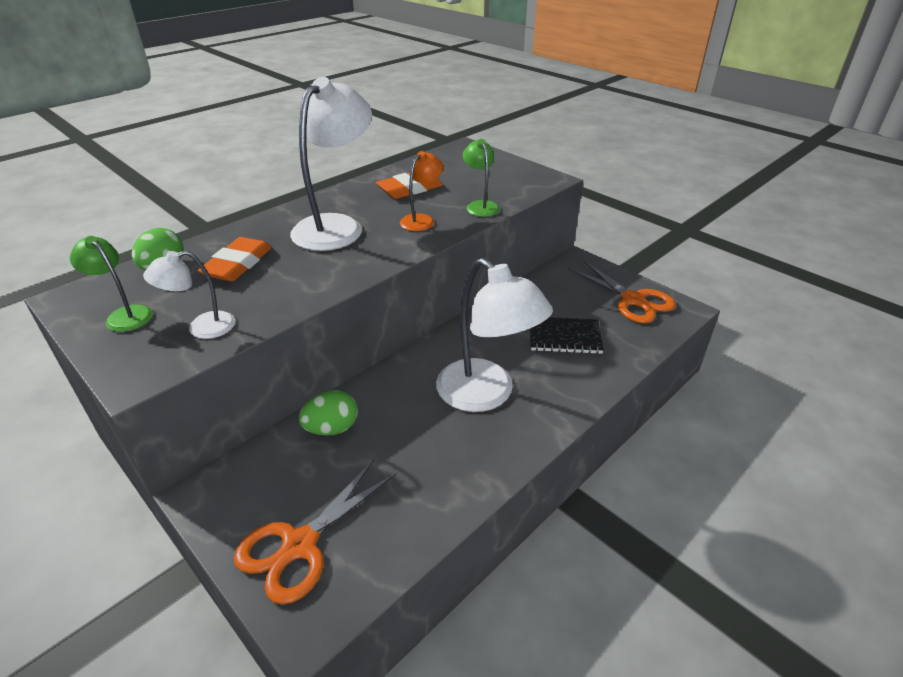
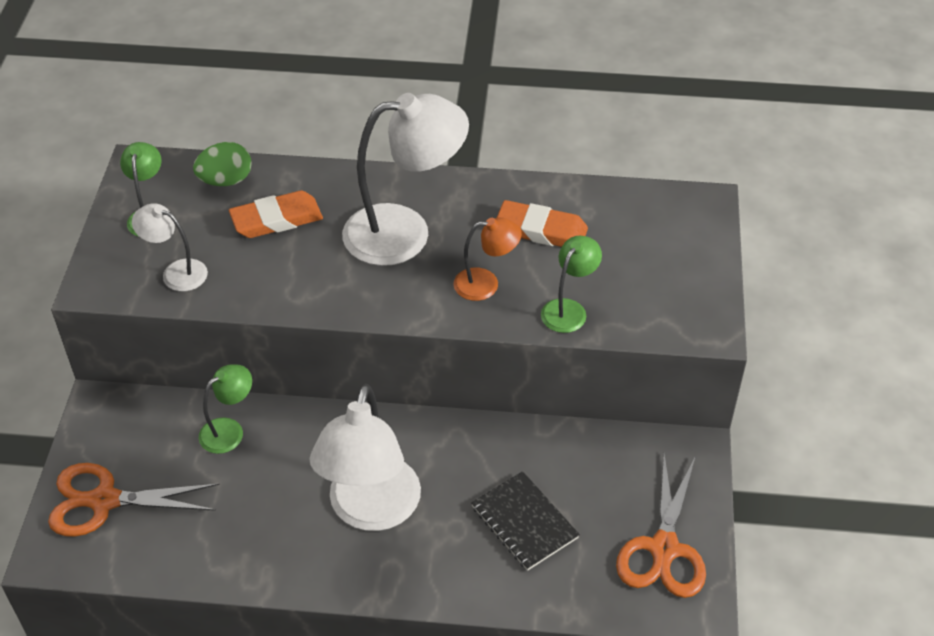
camera: 50 degrees right, 10 degrees up
(332, 428) = (229, 430): green egg -> green lamp

